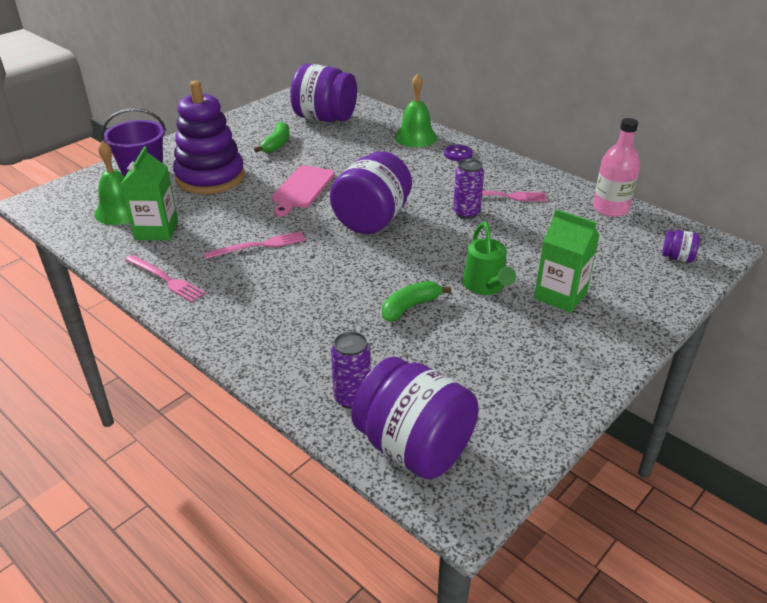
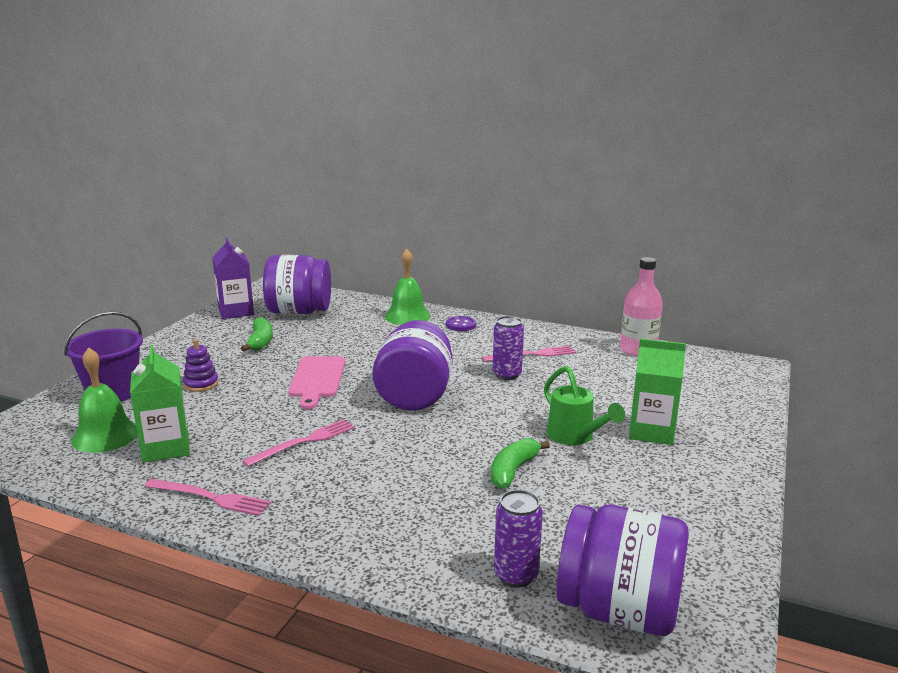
camera: 20 degrees left, 15 degrees down
(210, 177) = (201, 384): purple stacking toy -> purple stacking toy, size x0.41
(273, 110) = (236, 311): none -> purple carton
(677, 258) = (727, 381): purple jar -> none

